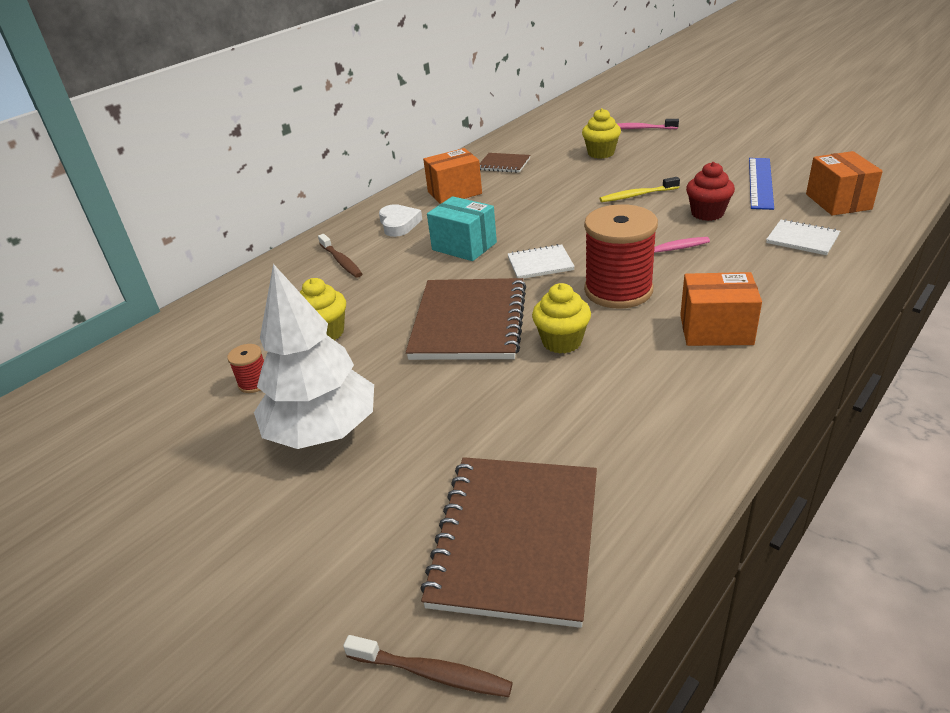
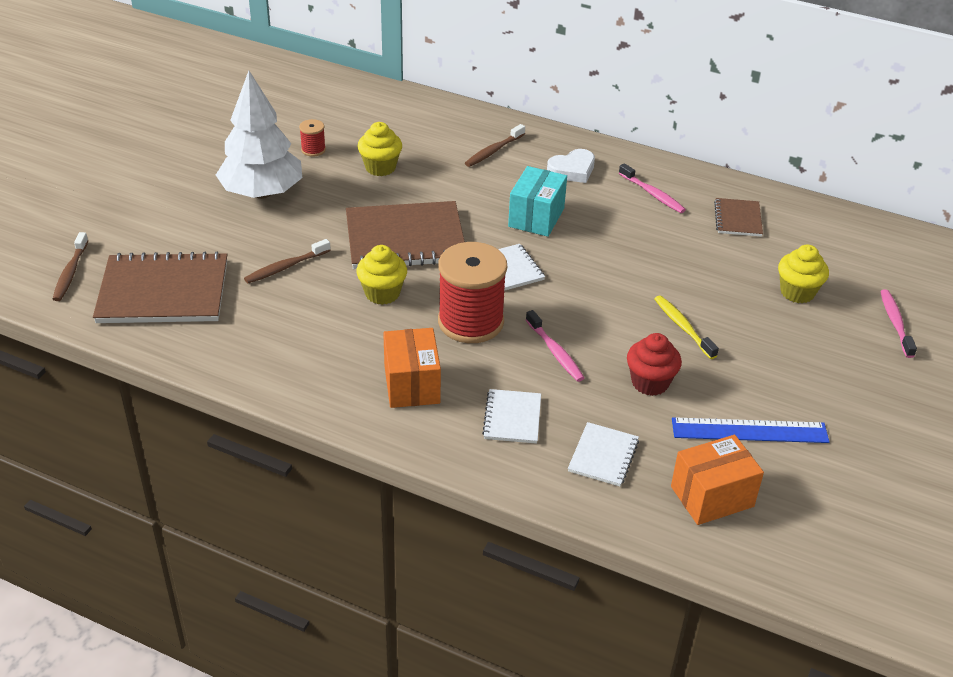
camera: 70 degrees right, 5 degrees up
(454, 192) = (652, 194): orange box -> pink toothbrush
(493, 413) = (285, 267): none -> brown toothbrush
(760, 277) = (512, 418): none -> white notebook

